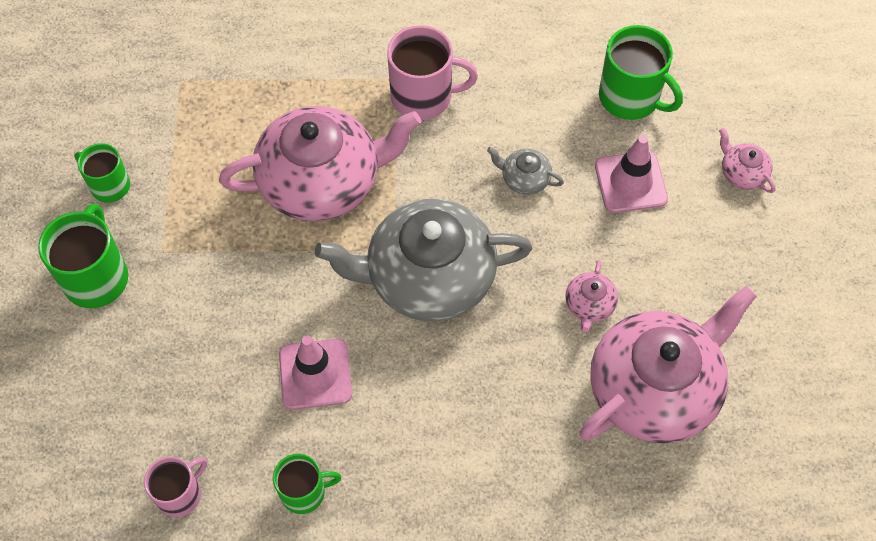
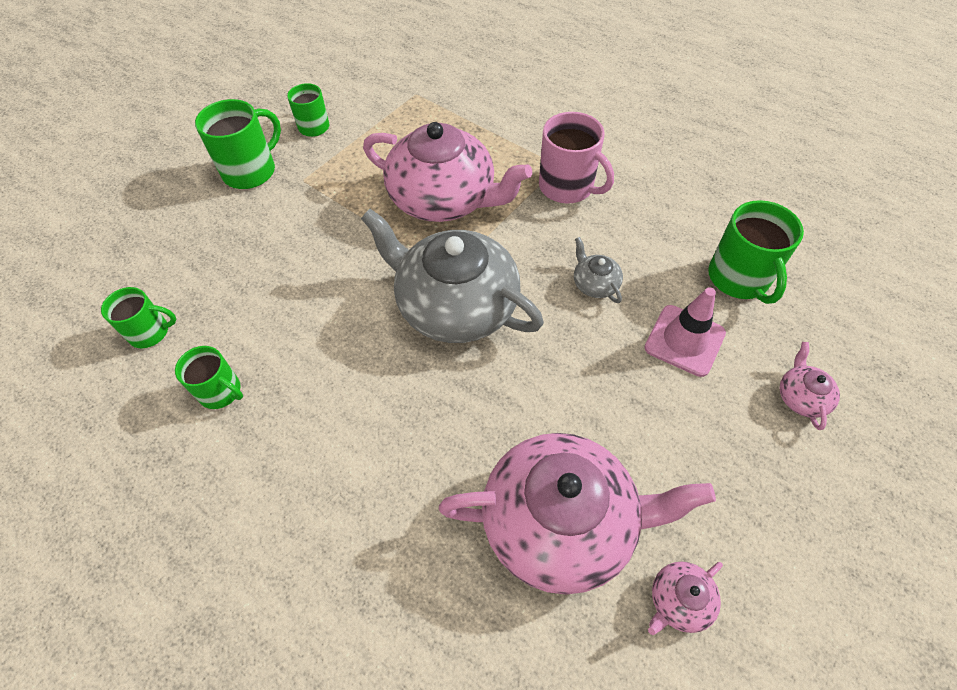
camera: 40 degrees right, 5 degrees down
(180, 494) = (150, 332): pink mug -> green mug
(315, 374) = (312, 317): pink traffic cone -> none
(589, 305) = (563, 411): pink teapot -> pink teapot (679, 600)

